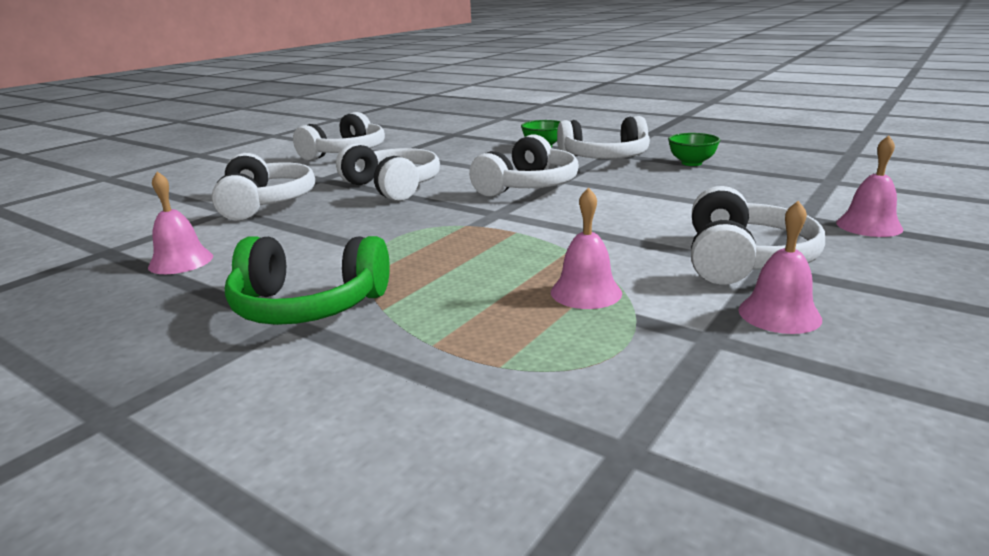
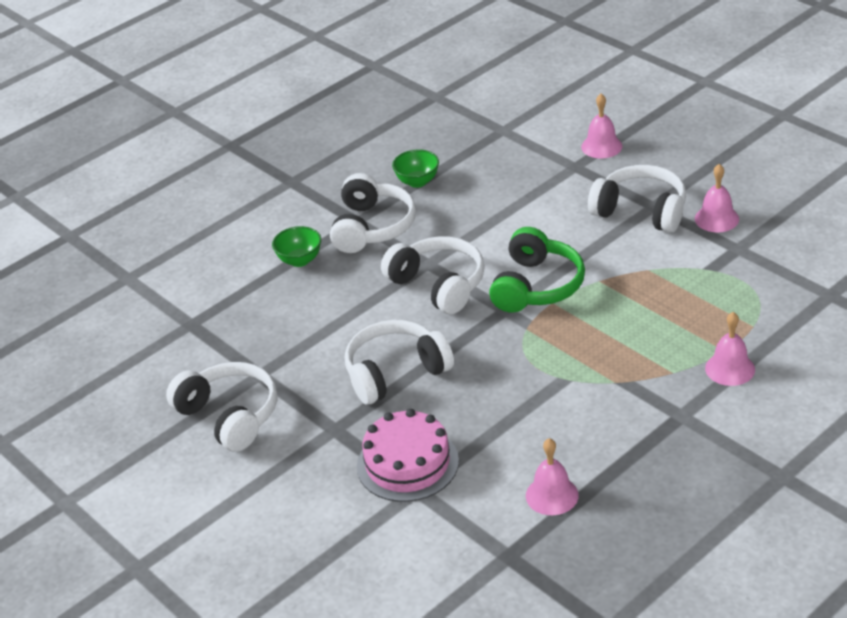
camera: 75 degrees left, 15 degrees up
(265, 203) = (407, 463): white headphones -> pink cake
(309, 305) = (659, 408): green headphones -> green headphones (536, 286)
(586, 292) = (671, 283): pink bell -> pink bell (730, 369)

